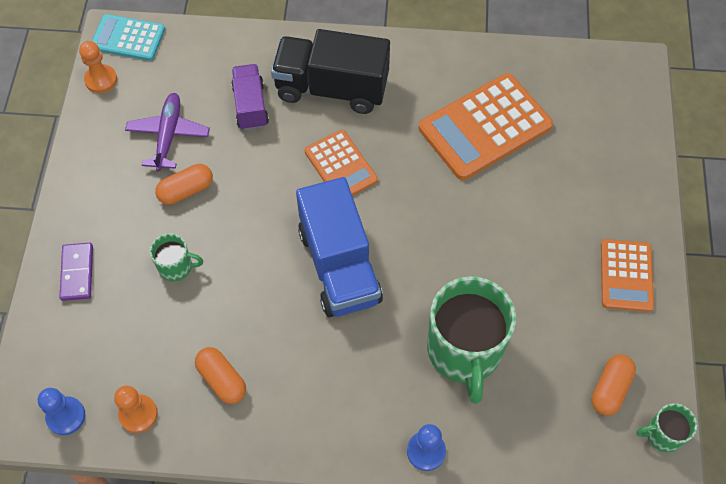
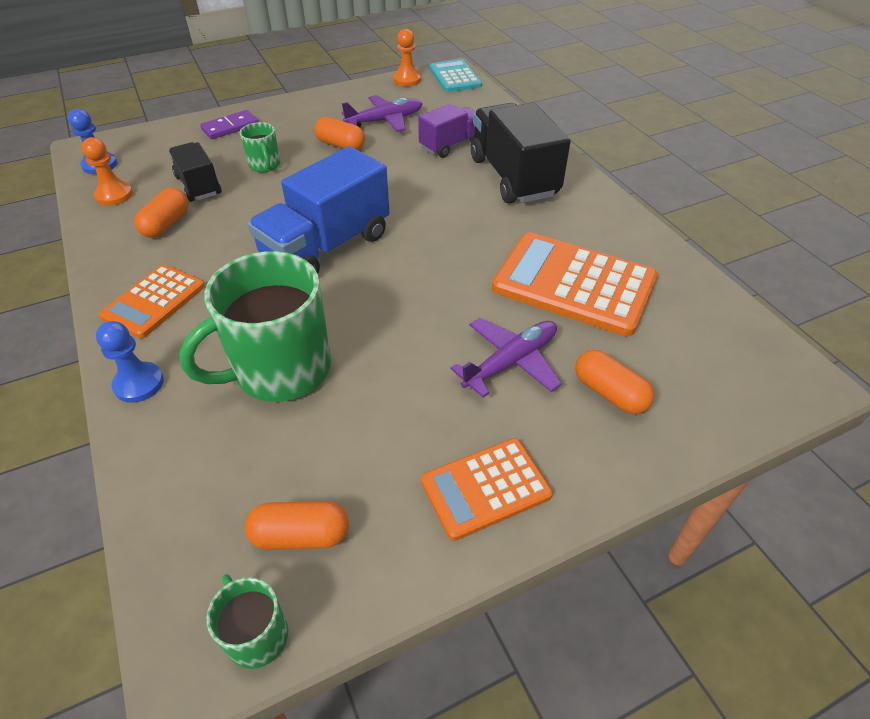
camera: 60 degrees right, 15 degrees down
(173, 335) = (198, 186): none -> black truck
(340, 166) = (435, 210): orange calculator -> orange calculator (154, 301)
(536, 208) = (510, 362): none -> purple plane
(591, 169) = (609, 393): none -> orange capsule

